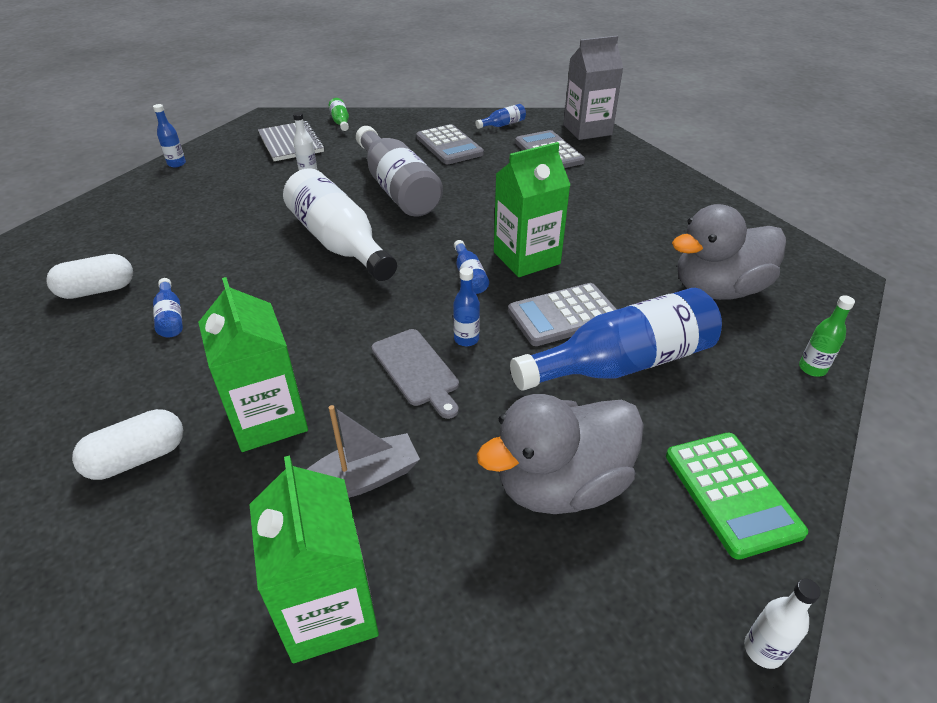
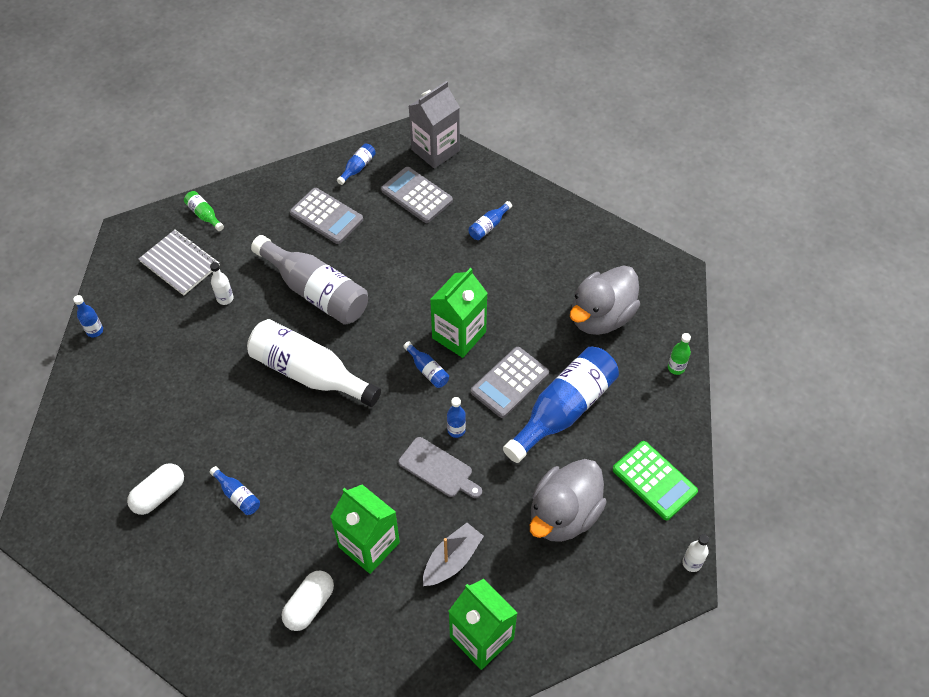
camera: 25 degrees left, 15 degrees up
(613, 187) = (488, 226): none -> blue bottle

